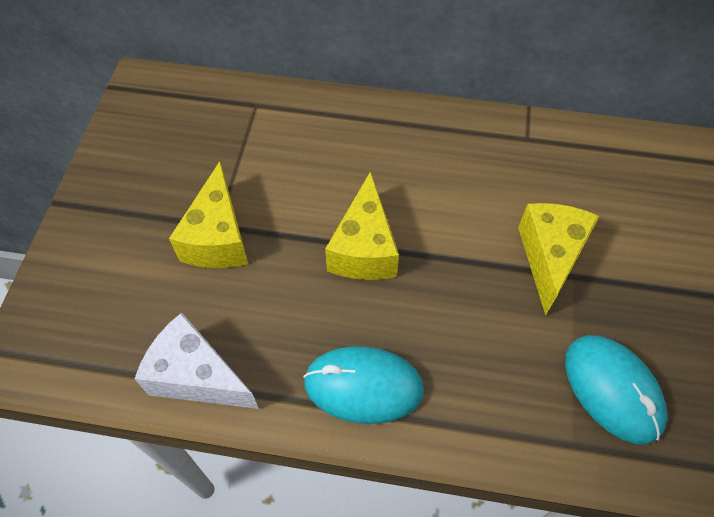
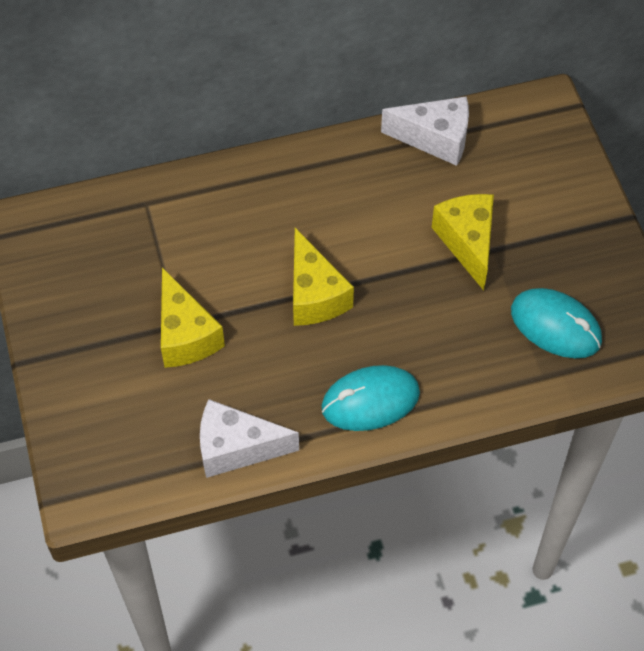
camera: 25 degrees left, 0 degrees up
(561, 144) = (435, 139): none -> white cheese

